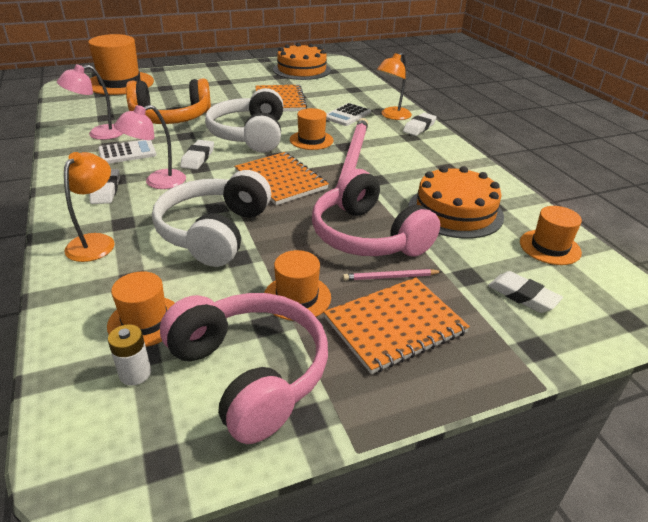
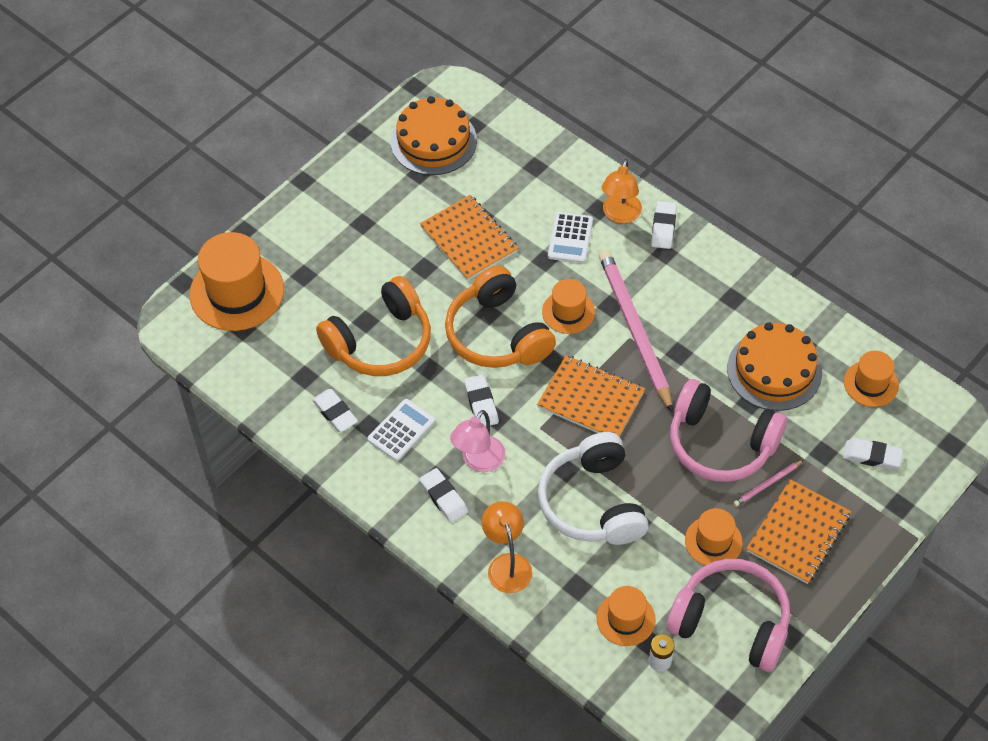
camera: 25 degrees left, 20 degrees up
(99, 134) = (335, 413): pink lamp -> white eraser
(250, 135) = (497, 334): white headphones -> orange headphones

